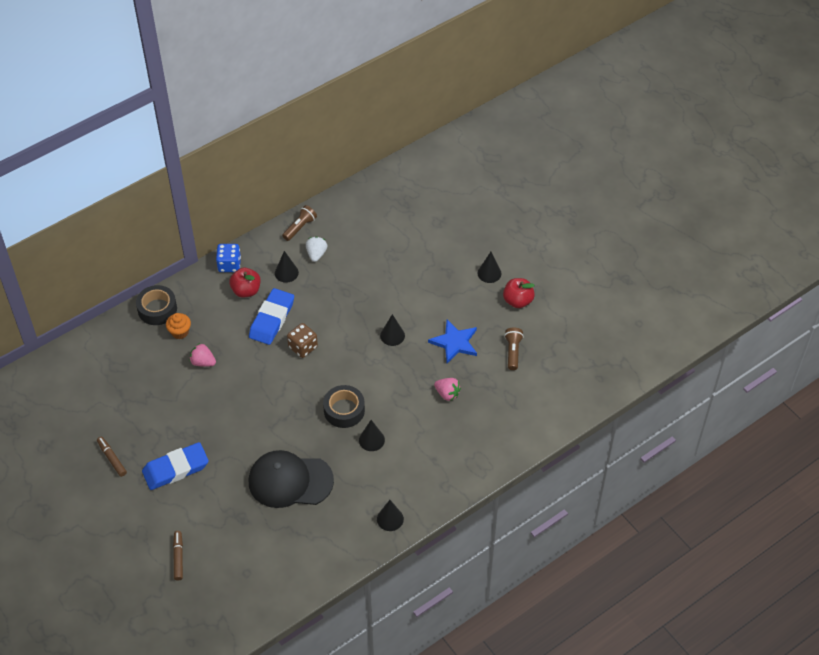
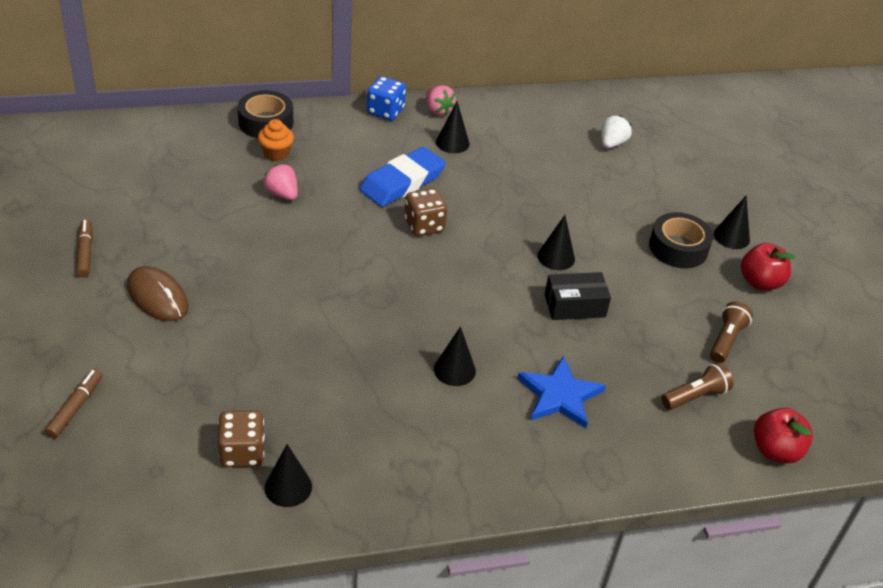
camera: 20 degrees right, 10 degrees down
(176, 469) = (157, 297): blue eraser -> brown mouse
(246, 290) = (389, 142): red apple -> red apple (775, 450)
(285, 542) = (242, 452): none -> brown dice
(290, 481) = (303, 375): black cap -> none
(300, 227) = (498, 106): brown flashlight -> brown flashlight (695, 396)
(316, 254) = (503, 138): white strawberry -> white strawberry (612, 143)
(344, 410) = (436, 318): black tape -> black tape (678, 248)
(390, 519) = (421, 488): black cone -> black cone (288, 487)
(418, 366) = (574, 306): none -> black box
(447, 394) = (600, 355): pink strawberry -> pink strawberry (438, 110)
(454, 343) = (642, 297): blue star -> blue star (559, 395)

